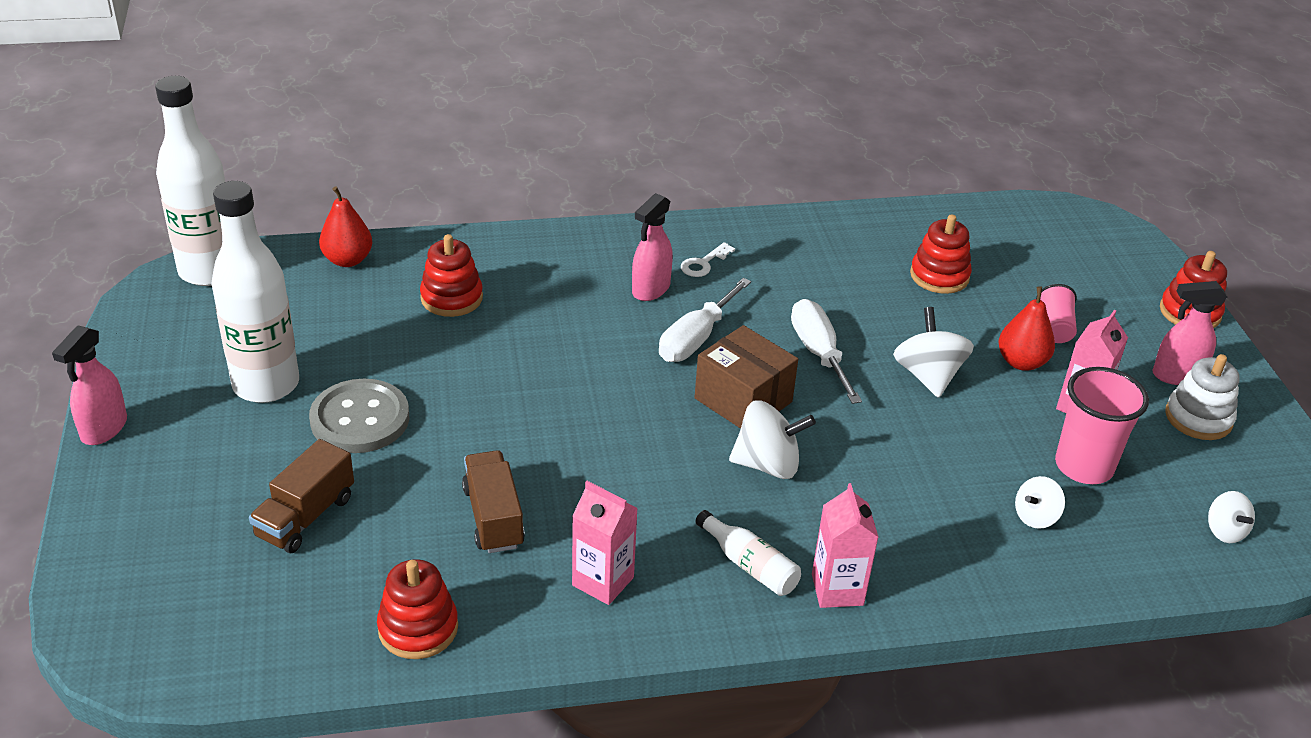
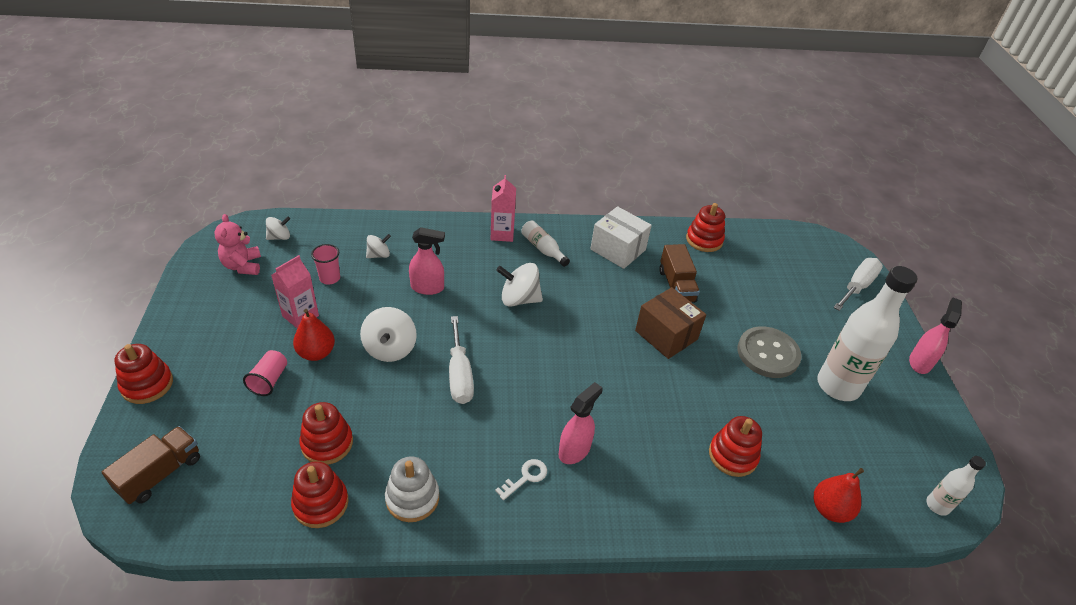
camera: 175 degrees left, 5 degrees up
(209, 271) = (937, 505): white bottle -> white bottle, size x0.47
(305, 517) = (776, 296): brown truck -> brown truck (160, 474)
(603, 581) = (618, 249): pink carton -> white box
(696, 339) = (546, 396): white screwdriver -> white screwdriver (857, 286)
(743, 400) = (523, 343): brown box -> brown box (666, 335)
(911, 232) = (321, 503): none -> red stacking toy
(1083, 466) = (330, 278): pink cup -> pink cup, size x0.58
(1176, 375) = (213, 331): pink spray bottle -> pink spray bottle (427, 288)
(1198, 418) = (229, 300): white stacking toy -> white stacking toy (412, 498)
(1224, 531) = (279, 237): white spinning top -> white spinning top turned 75 degrees clockwise
(1232, 472) = (243, 266): none -> pink teddy bear

